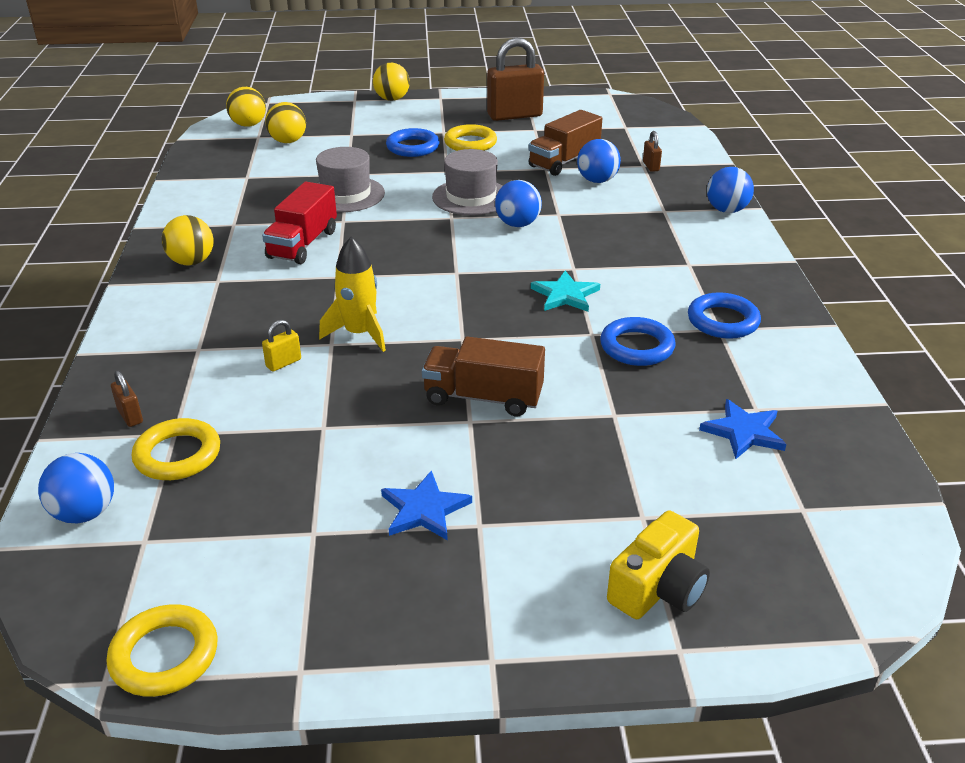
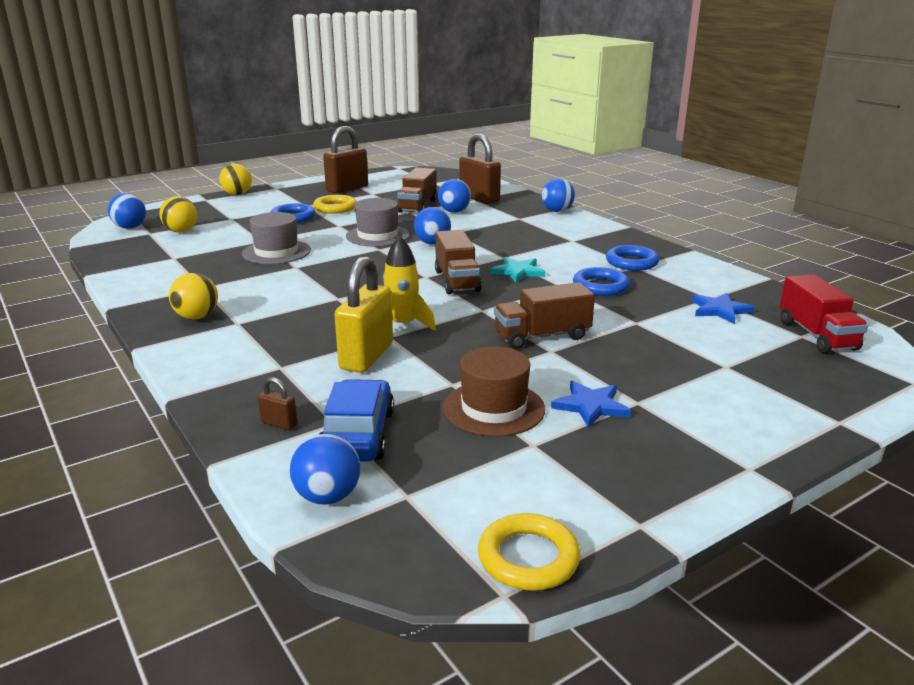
camera: 30 degrees left, 10 degrees down
(177, 455) = (357, 434): yellow ring -> blue car
(248, 125) = (130, 227): yellow ball -> blue ball
(283, 363) = (366, 356): yellow padlock -> yellow padlock, size x2.32
(303, 244) = (281, 286): red truck -> red truck (816, 335)
(327, 473) = (494, 408): none -> brown hat
(482, 288) = (457, 281): none -> brown truck
(651, 166) = (479, 199): brown padlock -> brown padlock, size x2.32
(658, 588) = (785, 397): yellow camera -> none

